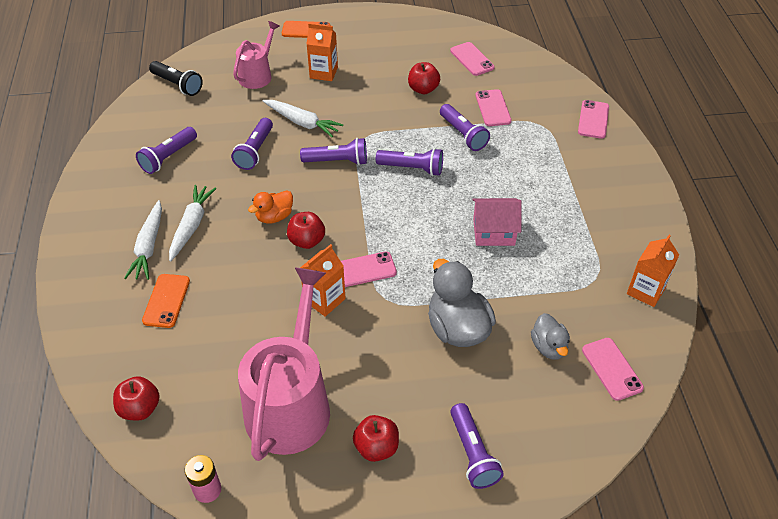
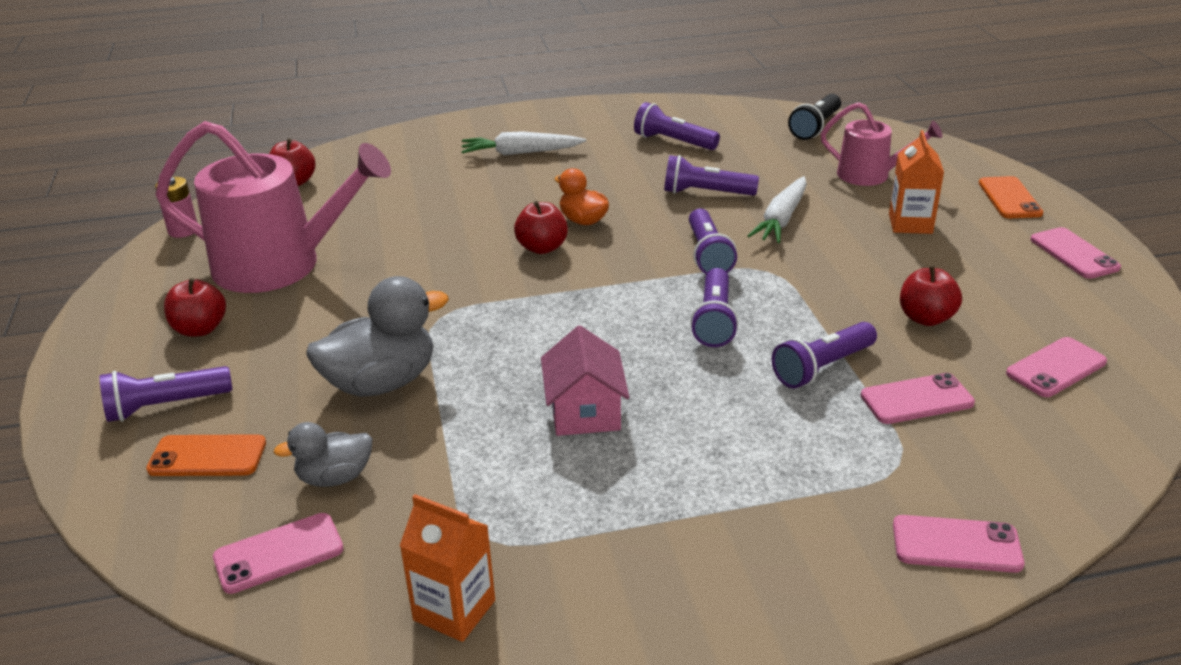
camera: 85 degrees right, 15 degrees down
(166, 301) = (438, 174): orange phone -> orange phone (207, 456)
(191, 226) = (557, 171): white carrot -> none
(324, 300) = (438, 271): orange carton -> none
(364, 270) = (492, 295): pink phone -> pink phone (1074, 254)

